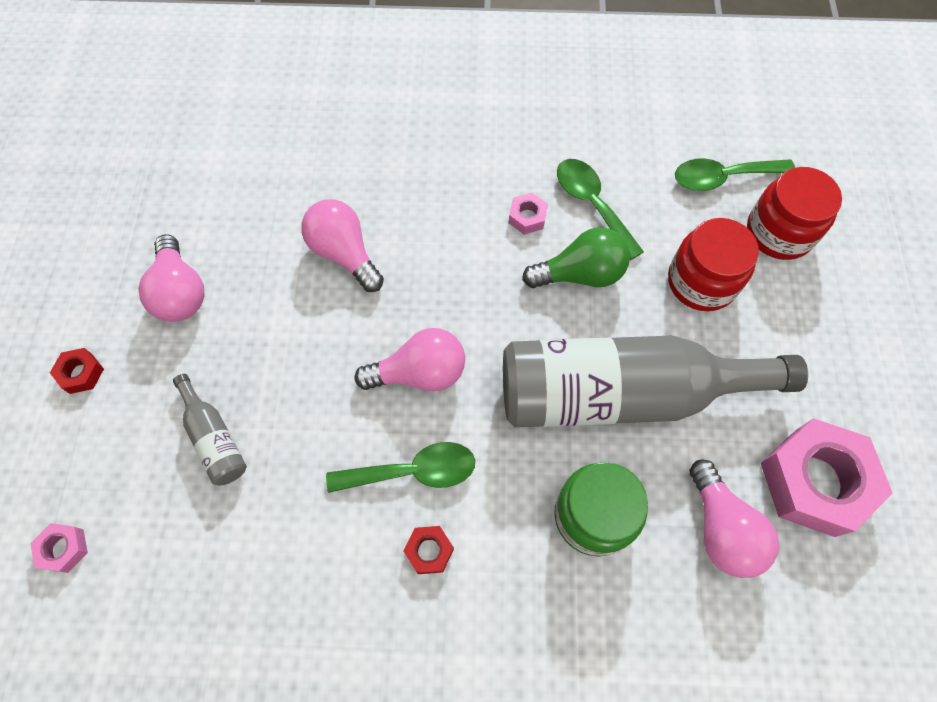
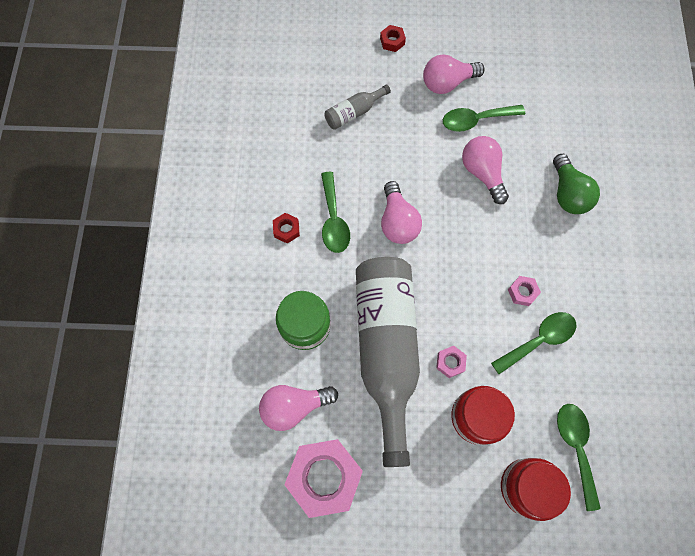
camera: 90 degrees right, 5 degrees up
(64, 549) = (294, 51): pink nut -> pink nut (450, 362)
(254, 256) = (475, 120): none -> green spoon
(344, 253) = (482, 173): pink light bulb -> pink light bulb turned 75 degrees counterclockwise
(580, 274) = (477, 327): green light bulb -> green light bulb (567, 194)

